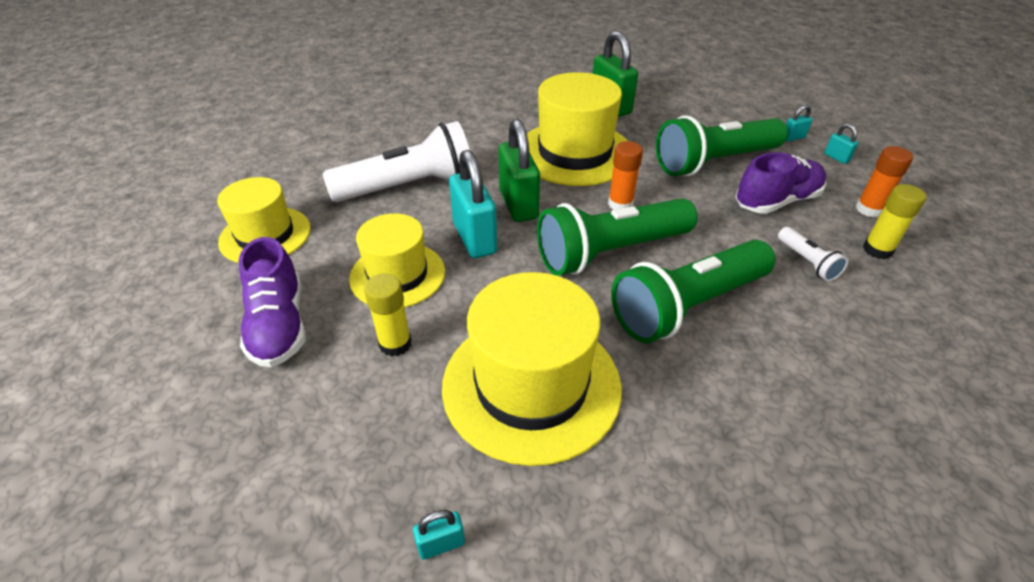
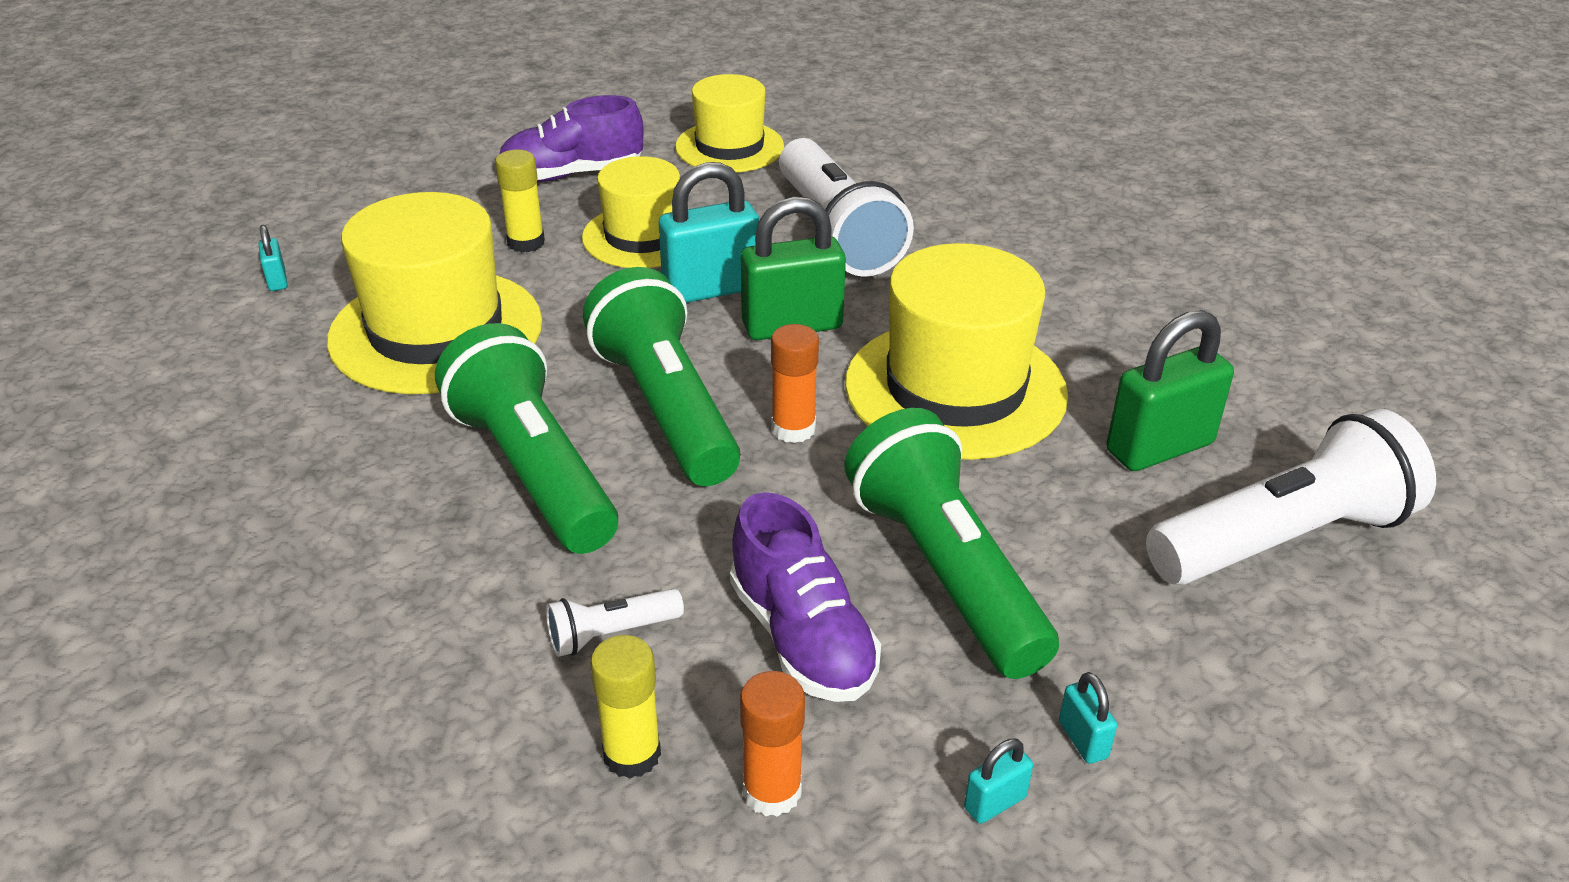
camera: 90 degrees right, 5 degrees down
(662, 88) = (1282, 538): none -> white flashlight

